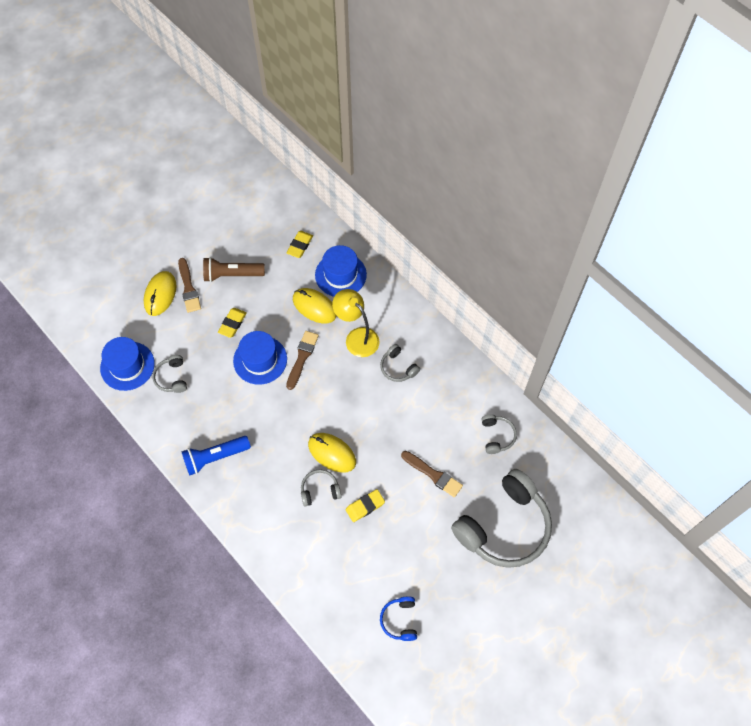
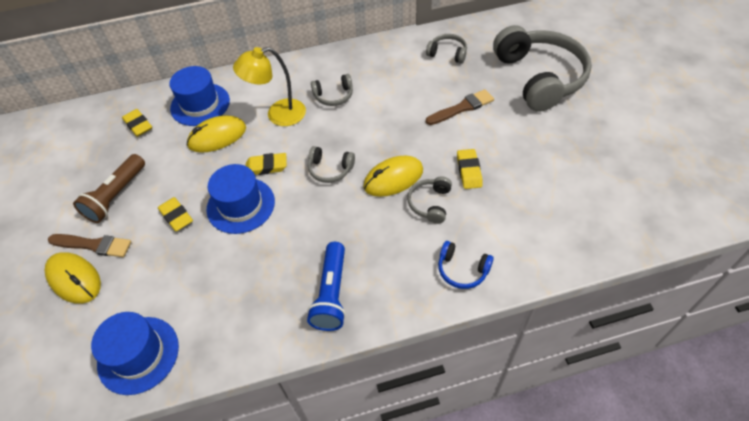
camera: 60 degrees left, 10 degrees down
(172, 378) = (195, 306): grey headphones -> grey headphones (330, 169)
(302, 357) = (266, 167): brown brush -> yellow eraser
(399, 620) = (608, 185): blue headphones -> blue headphones (462, 270)

